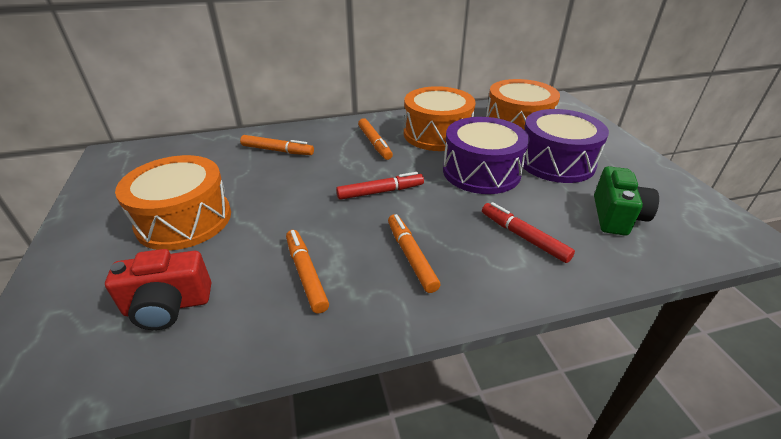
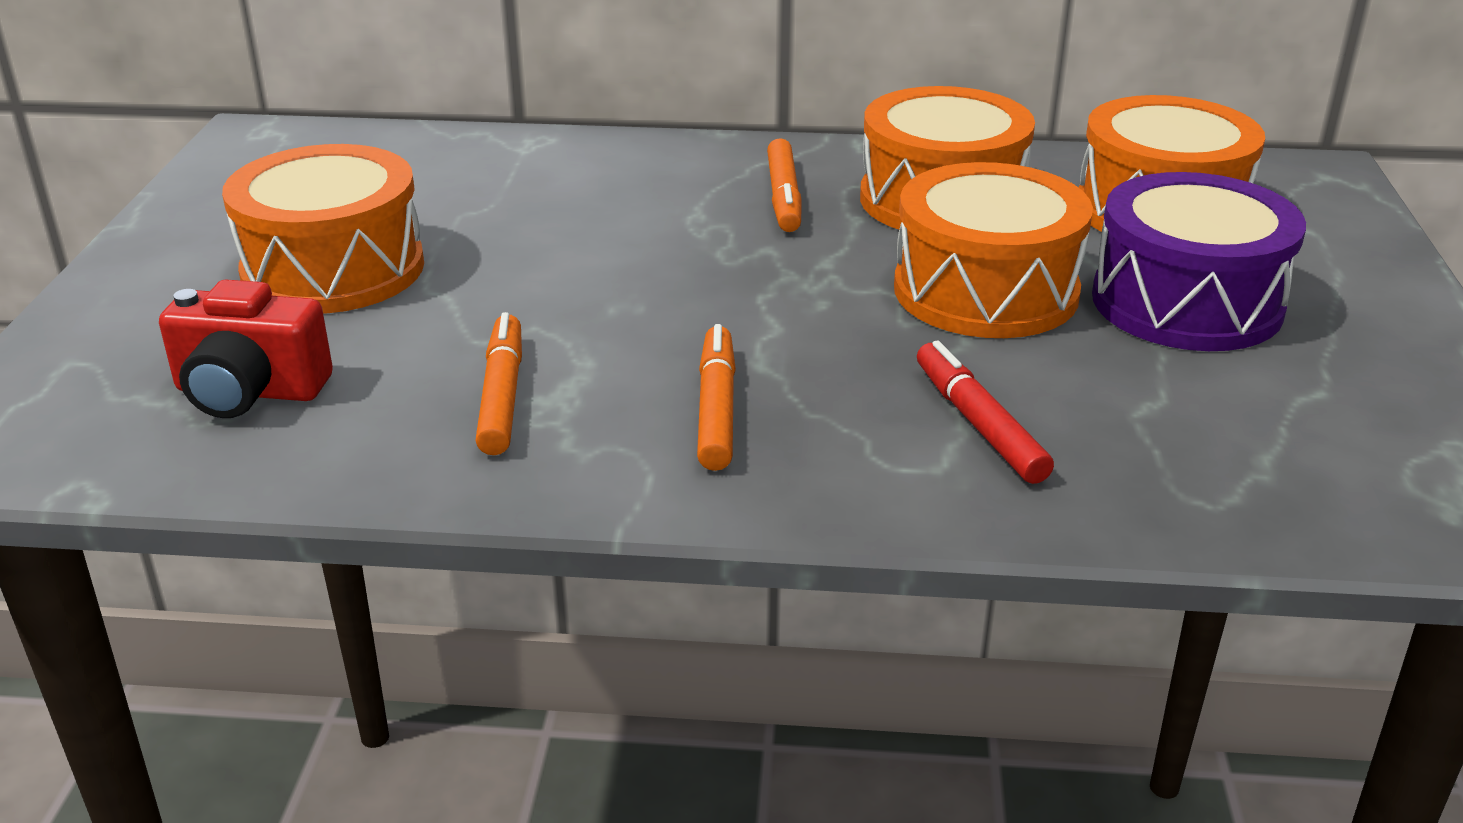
camera: 20 degrees right, 5 degrees down
(277, 150) = (569, 178): orange marker -> none
(380, 192) = (733, 289): red marker -> none
(481, 172) = (985, 291): purple drum -> orange drum
(616, 216) = (1234, 431): green camera -> none

